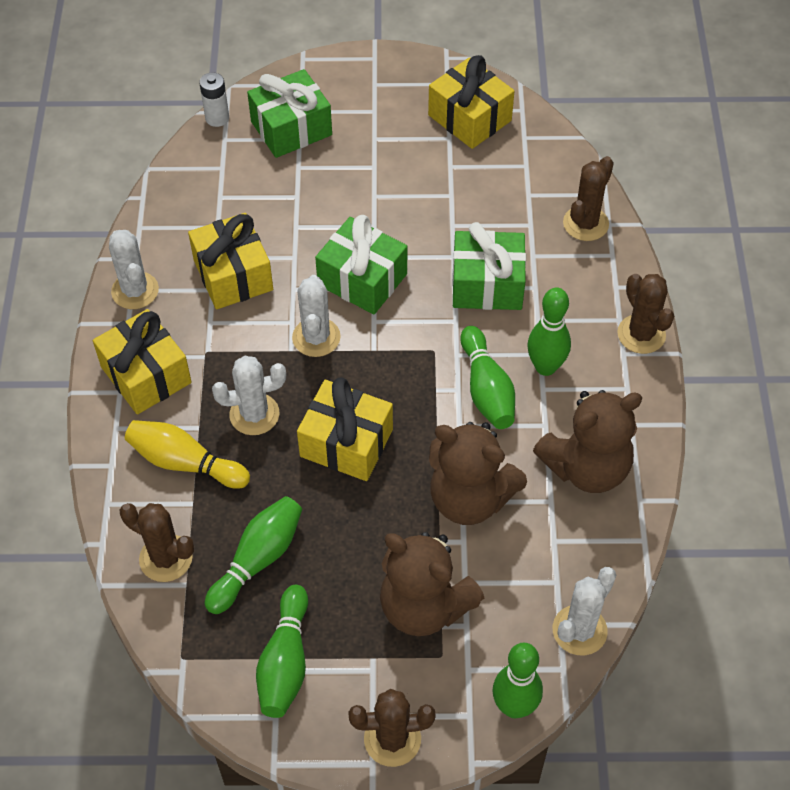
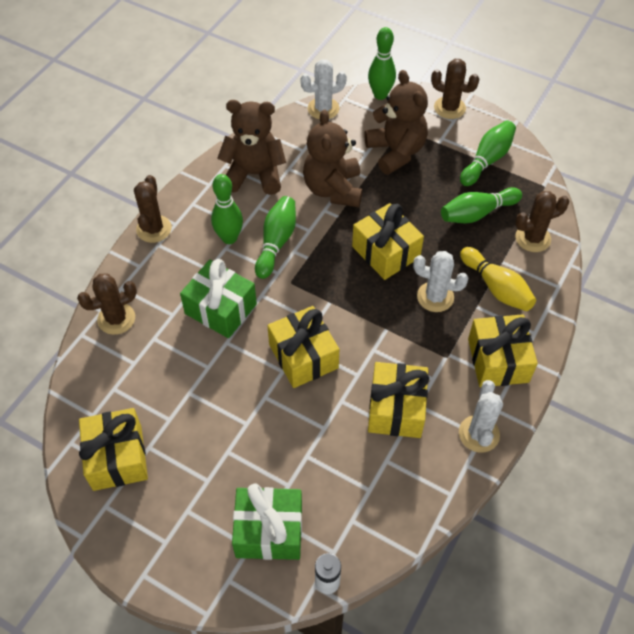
camera: 150 degrees left, 0 degrees up
(166, 558) = (532, 238): brown cactus -> brown cactus turned 75 degrees counterclockwise
(316, 337) = (363, 329): white cactus -> none
(362, 279) = (303, 356): green gift -> yellow gift
(470, 498) = (333, 189): brown teddy bear -> brown teddy bear turned 150 degrees counterclockwise

